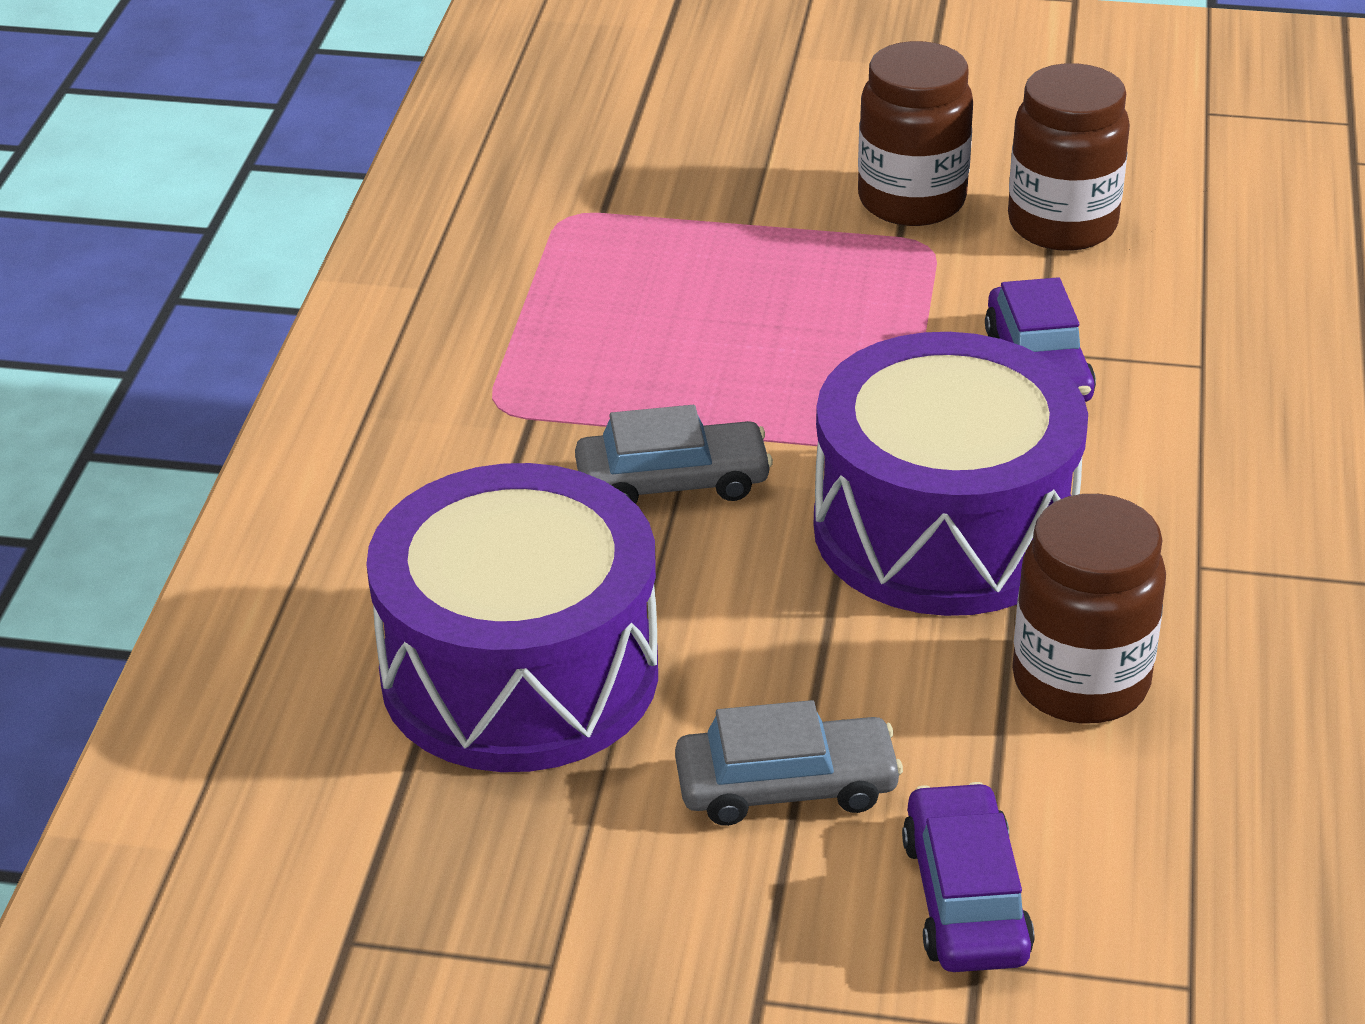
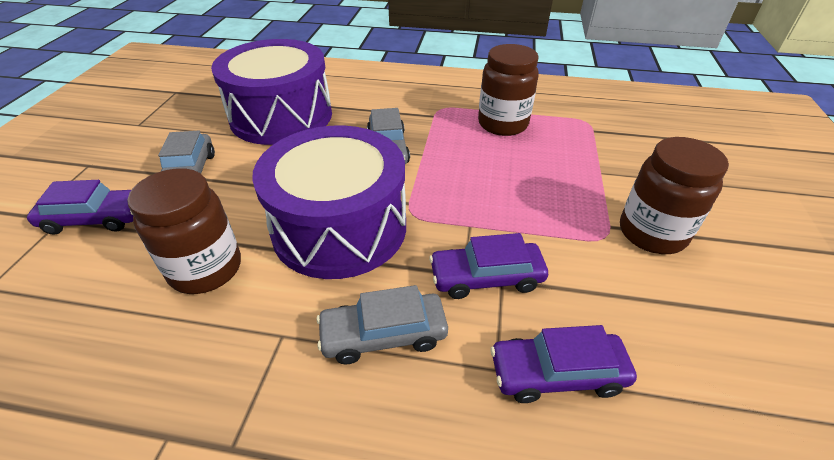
camera: 90 degrees right, 5 degrees up
(1062, 225) = (655, 305): brown jar -> brown jar (502, 124)
(1171, 464) = (383, 334): none -> grey car
(1194, 317) = (557, 373): none -> purple car

